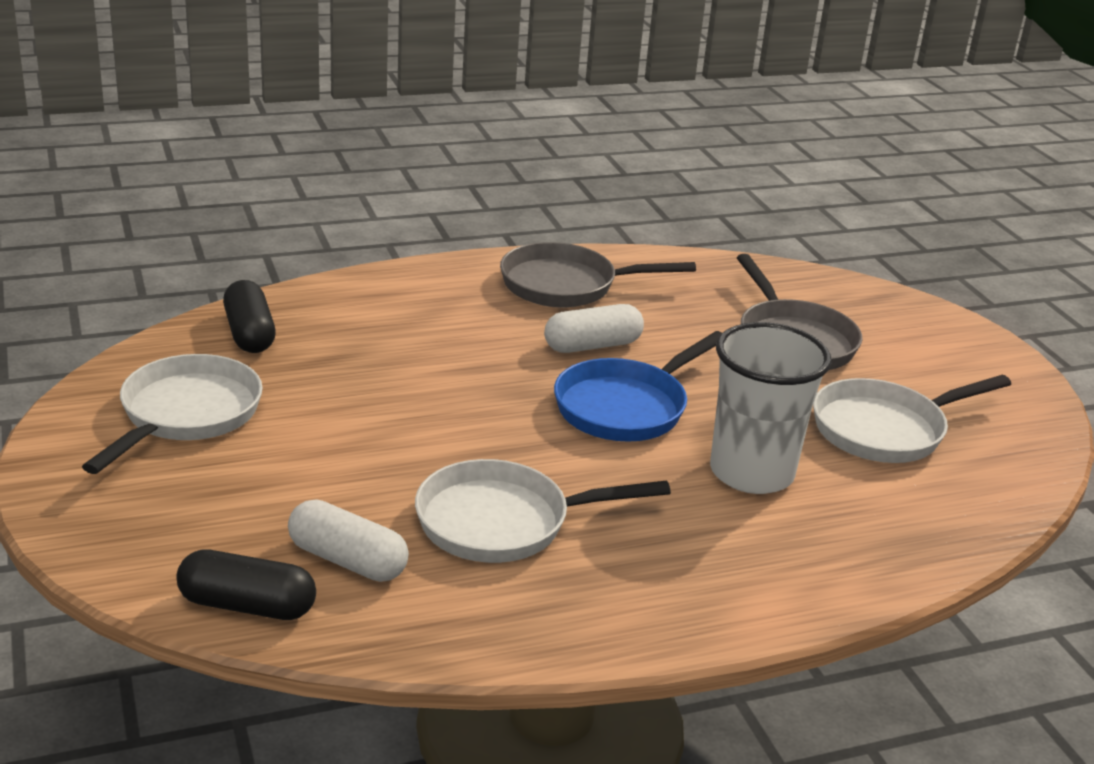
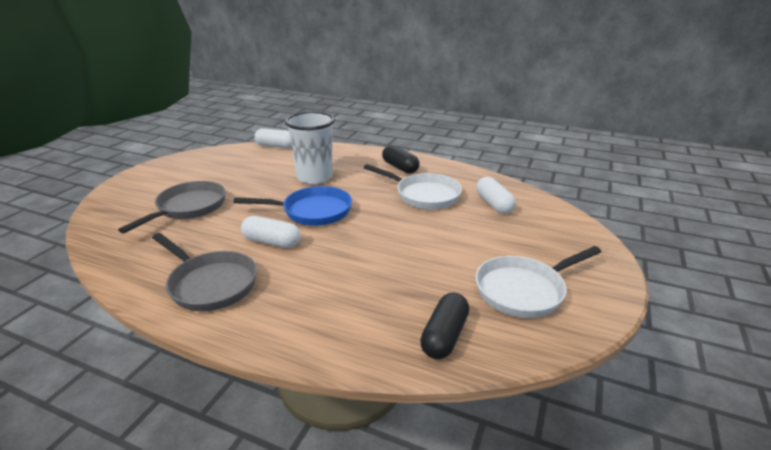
camera: 135 degrees left, 0 degrees up
(247, 605) = (541, 204): black capsule -> black capsule (400, 167)
(885, 430) = (243, 171): white pan -> none
(989, 520) = (276, 146): none -> white capsule

